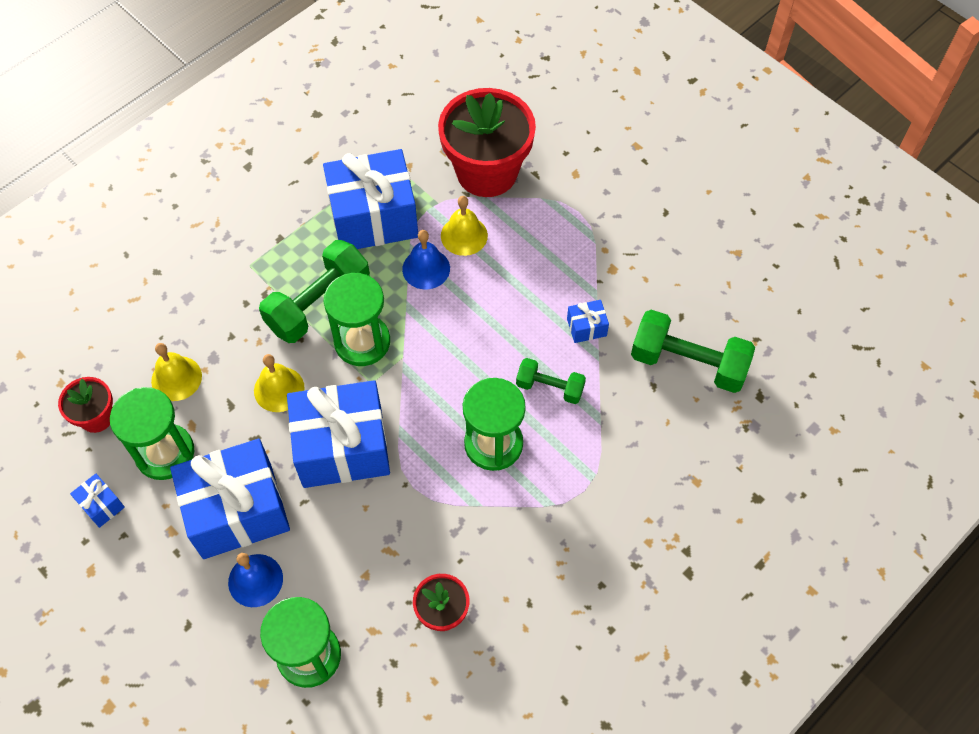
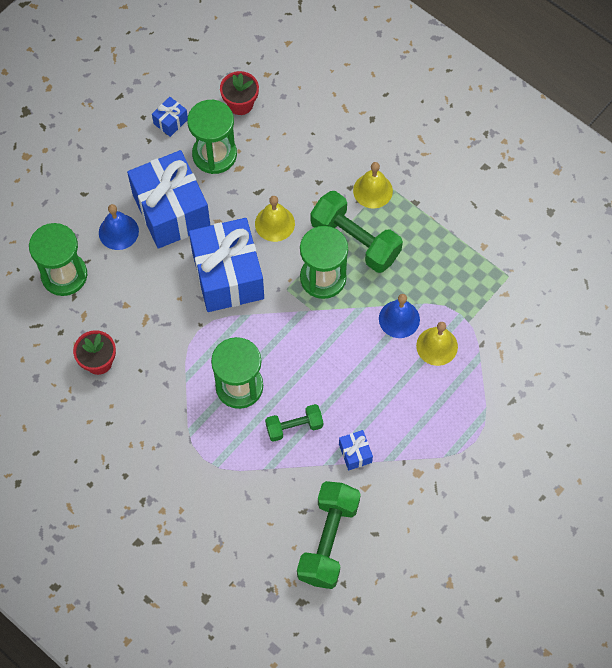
camera: 85 degrees right, 5 degrees up
(176, 378) = (277, 150): yellow bell -> yellow bell (373, 190)
(373, 217) = (445, 272): blue gift -> none
(487, 172) = (508, 359): red flower pot -> none
(550, 387) = (294, 426): green dumbbell -> green dumbbell turned 60 degrees clockwise

